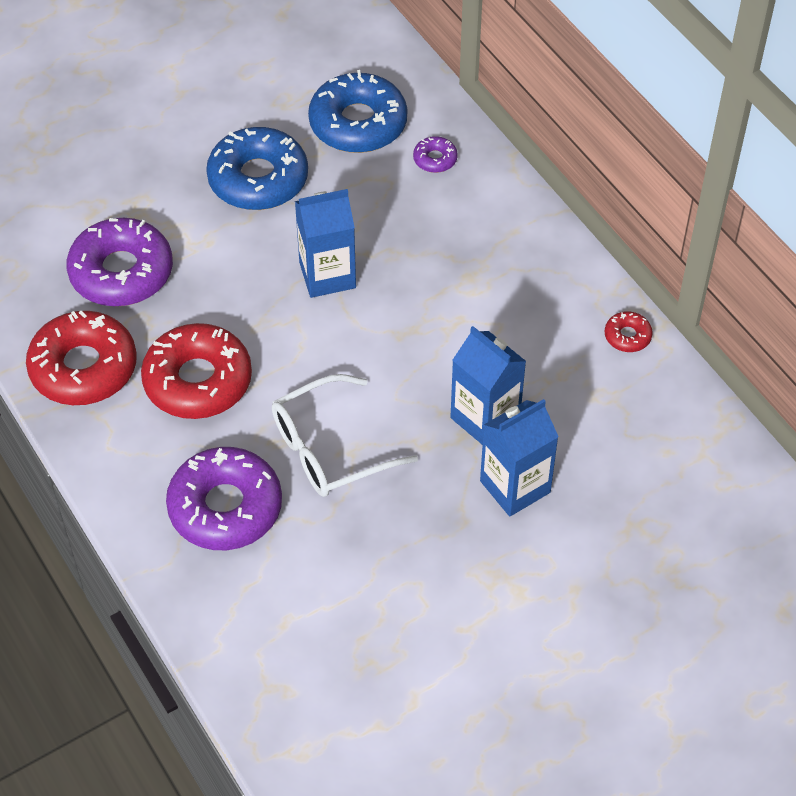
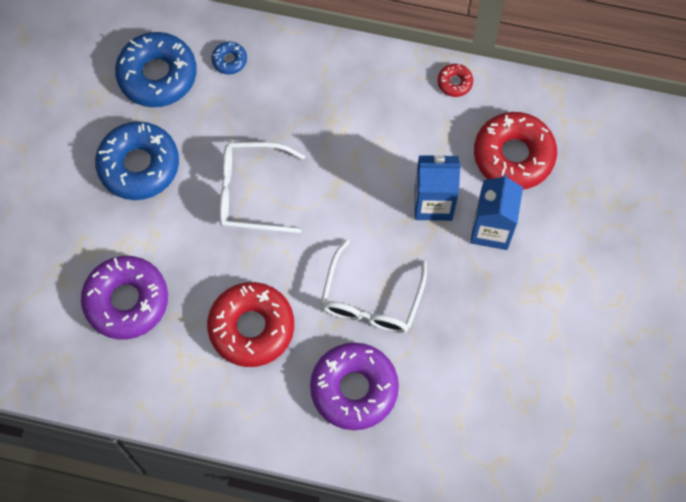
camera: 45 degrees left, 15 degrees up
(83, 368) = (175, 382): red donut -> red donut (513, 155)
(327, 275) = (250, 192): blue carton -> white glasses
(435, 159) = (229, 60): purple donut -> blue donut

